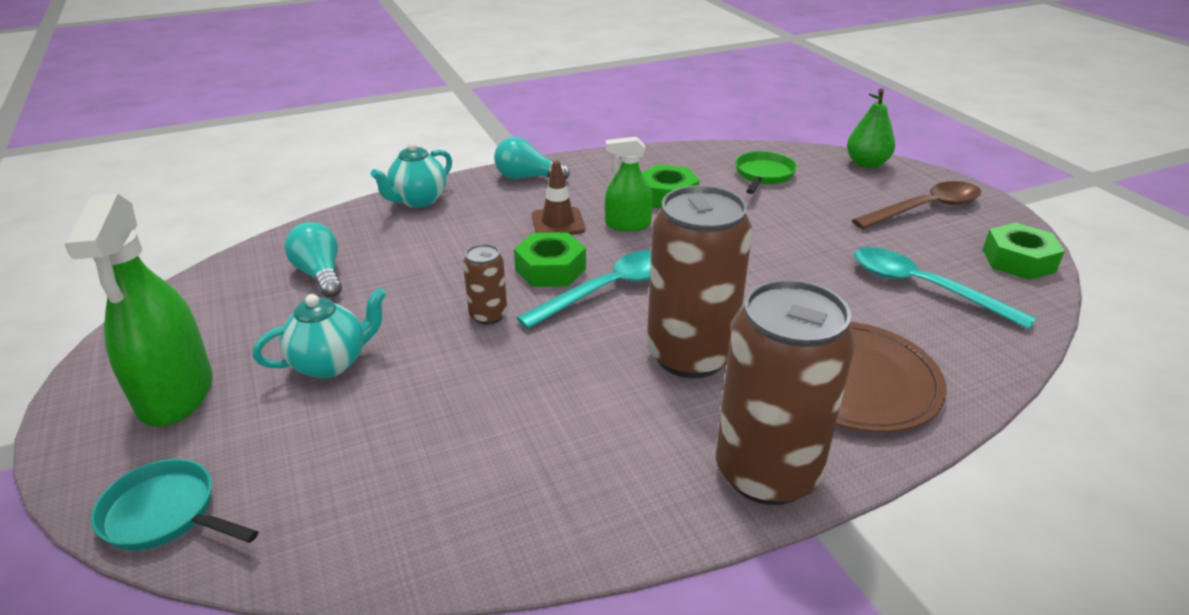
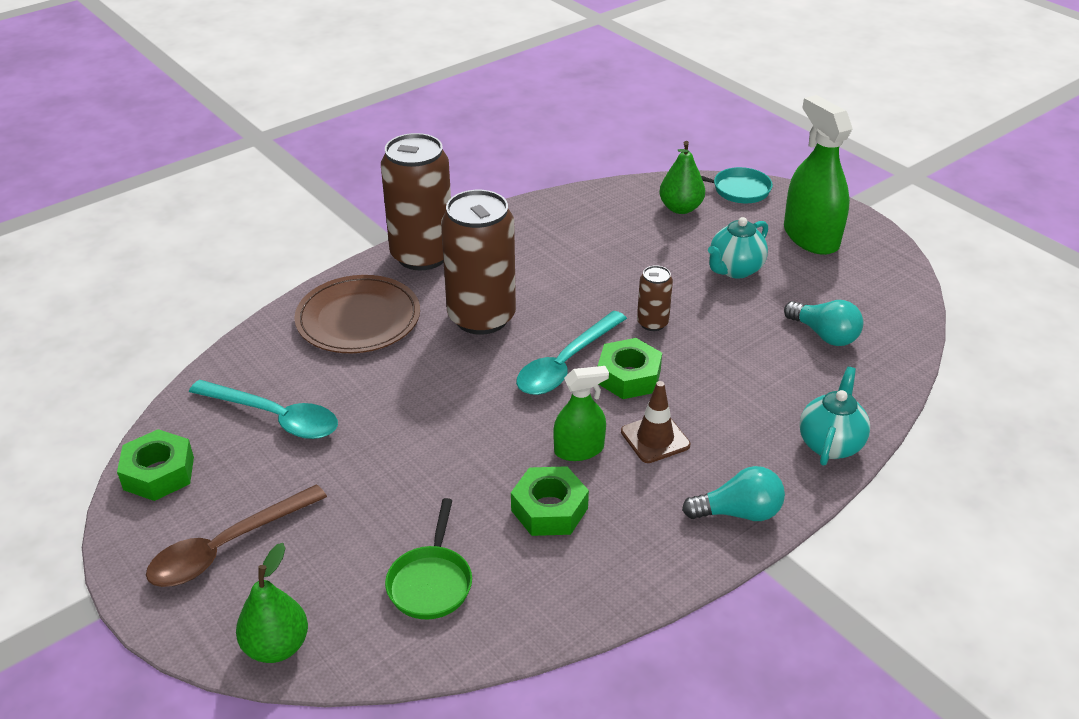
camera: 165 degrees right, 5 degrees up
(299, 490) = (680, 208): none -> green pear

